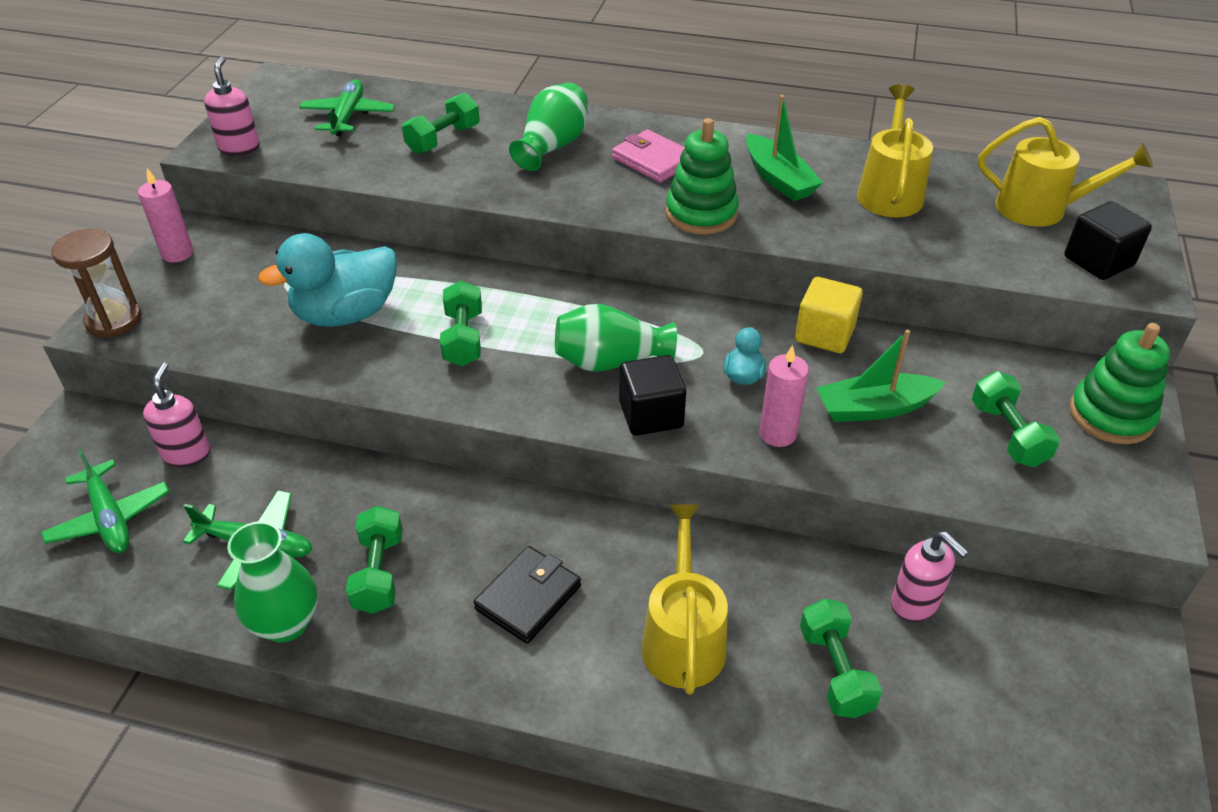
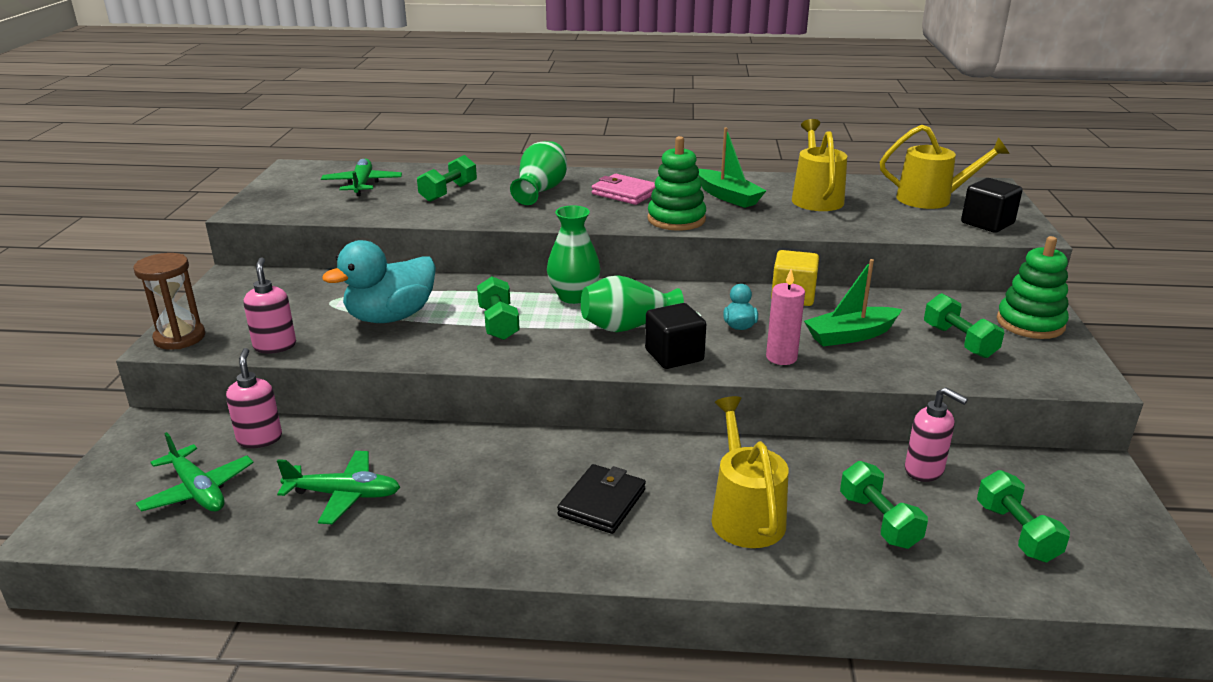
camera: 10 degrees left, 15 degrees down
(177, 253) = (226, 291): pink candle -> none
(239, 148) = (274, 208): pink soap dispenser -> pink soap dispenser (275, 346)
(286, 624) = (388, 546): green vase -> green vase (574, 296)
(379, 573) = (463, 501): green dumbbell -> green dumbbell (1016, 532)

